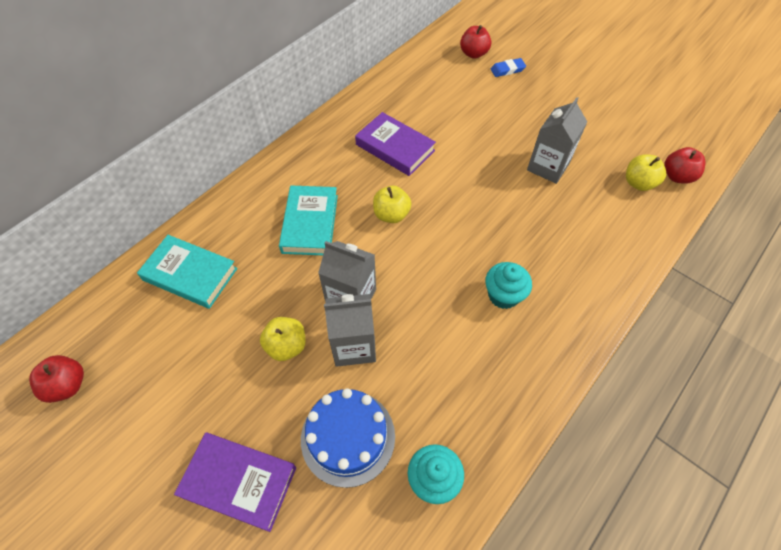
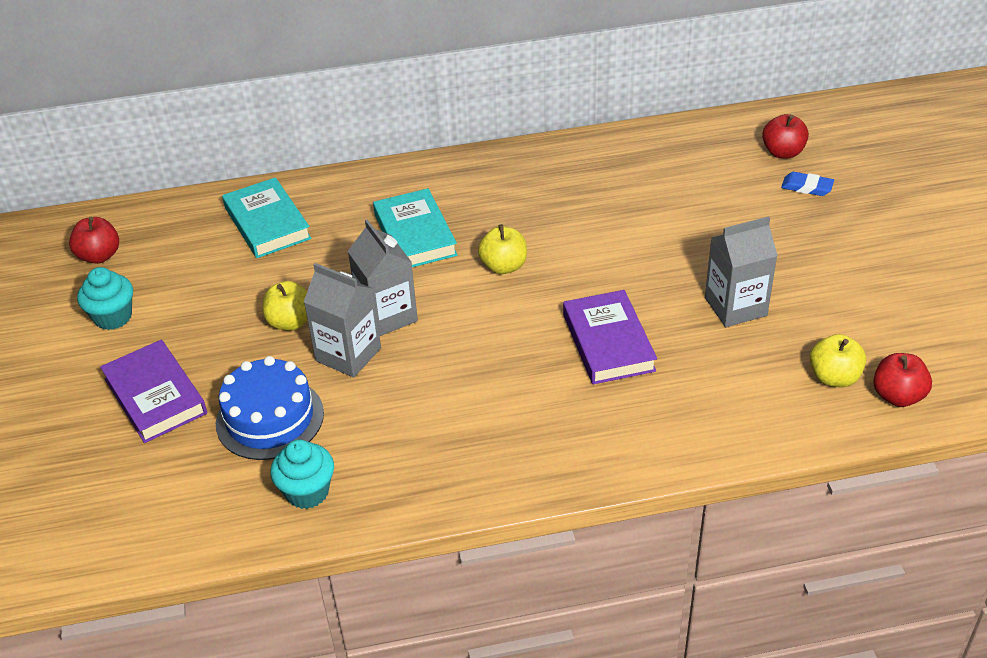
camera: 40 degrees right, 15 degrees down
(310, 223) = (415, 234): turquoise book -> turquoise book turned 60 degrees counterclockwise
(395, 147) = (577, 207): purple book -> purple book (608, 342)
(503, 295) = (539, 394): turquoise cupcake -> turquoise cupcake (113, 317)

